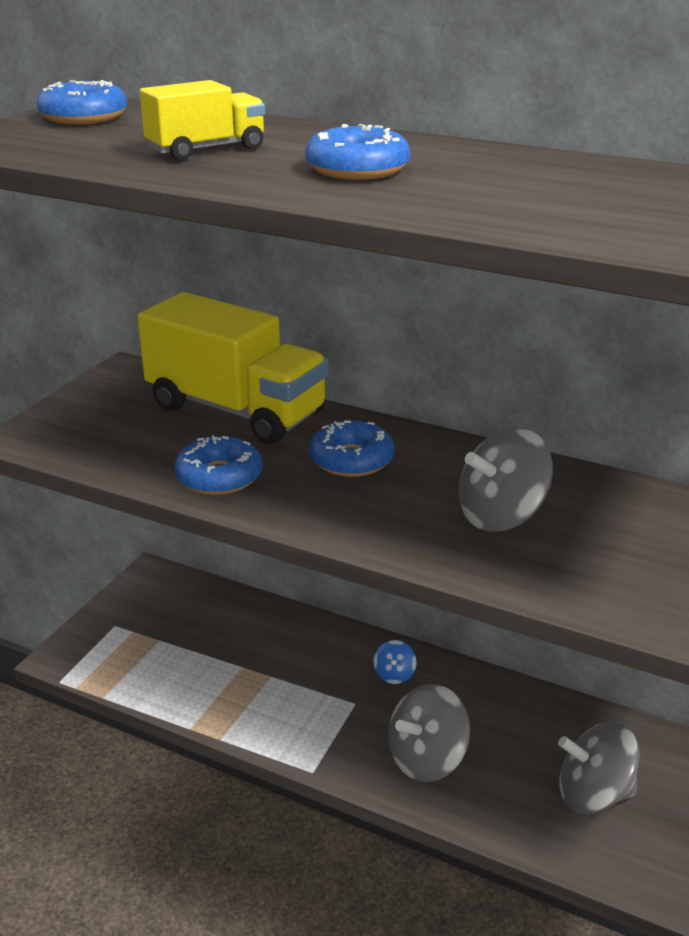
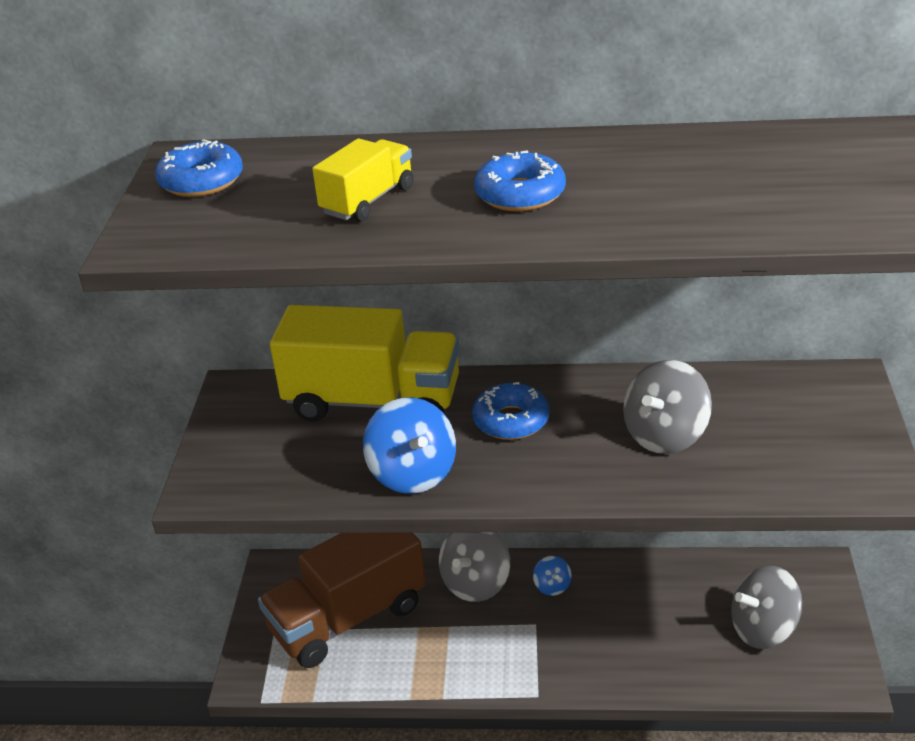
camera: 20 degrees left, 5 degrees up
(185, 637) = (348, 618): none -> brown truck
(219, 477) = (413, 473): blue donut -> blue spinning top
(427, 759) = (622, 649): grey spinning top -> grey spinning top (476, 583)

